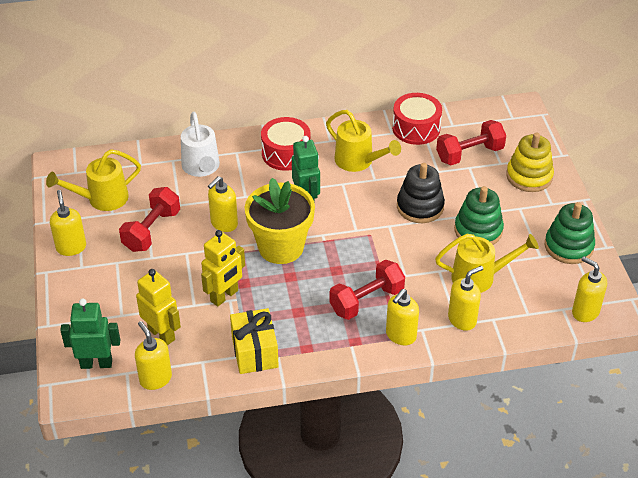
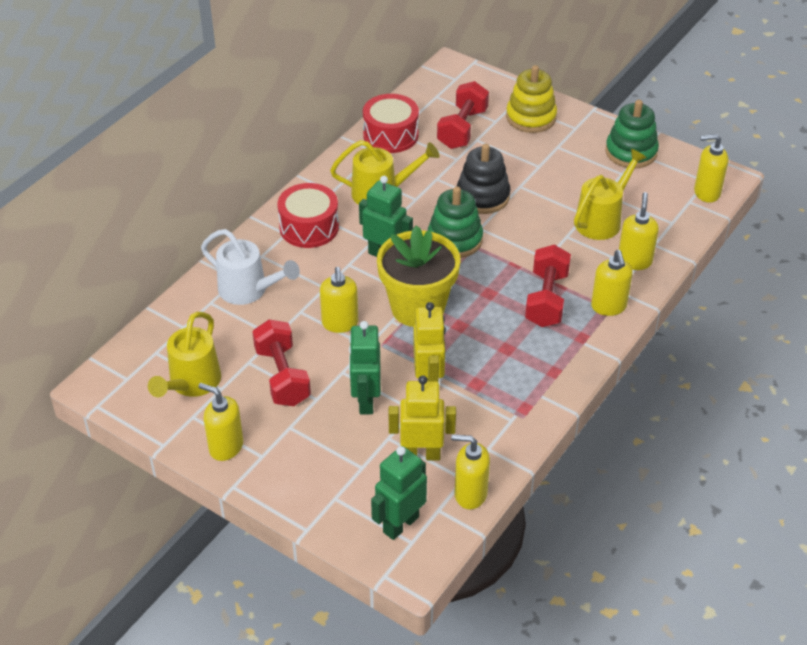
camera: 45 degrees left, 0 degrees up
(175, 279) = (365, 401): none -> green robot
(255, 352) = (518, 407): yellow gift -> none
(478, 230) = (551, 185): green stacking toy -> green stacking toy (455, 239)

